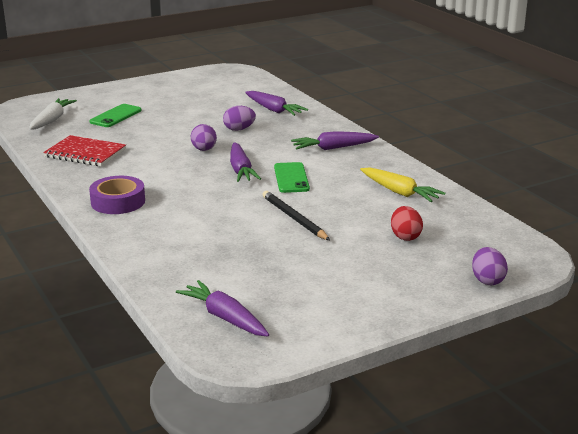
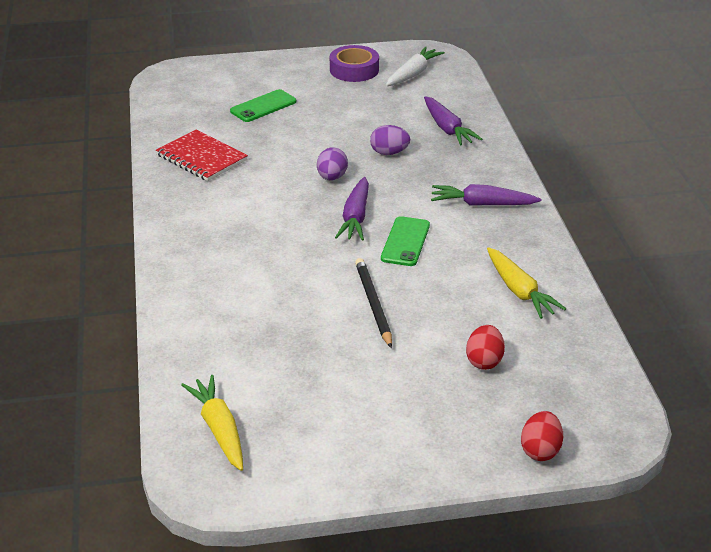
camera: 20 degrees right, 10 degrees up
(52, 120) = (192, 100): white carrot -> white carrot (413, 74)
(118, 202) = (198, 237): purple tape -> purple tape (354, 70)
(225, 318) = (219, 429): purple carrot -> yellow carrot
(487, 280) = (540, 450): purple egg -> red egg

